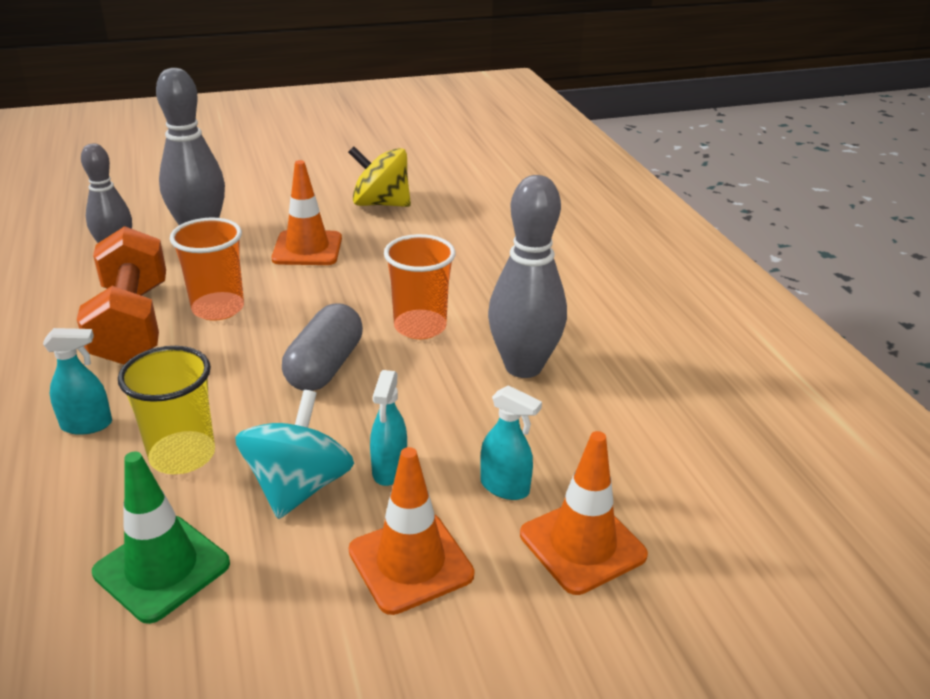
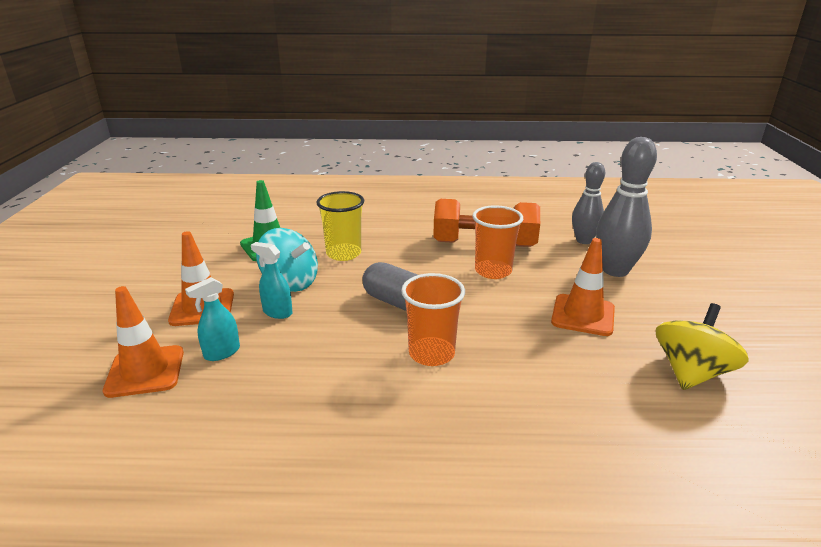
camera: 110 degrees right, 5 degrees down
(87, 425) = (388, 232): turquoise spray bottle -> none
(523, 367) = (342, 398): grey bowling pin -> none

